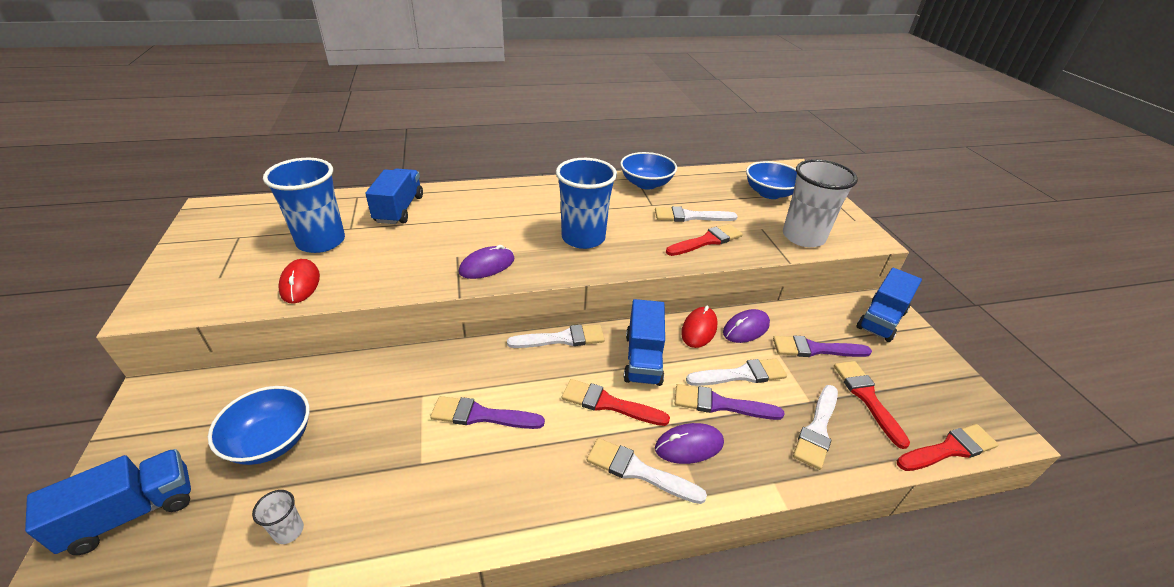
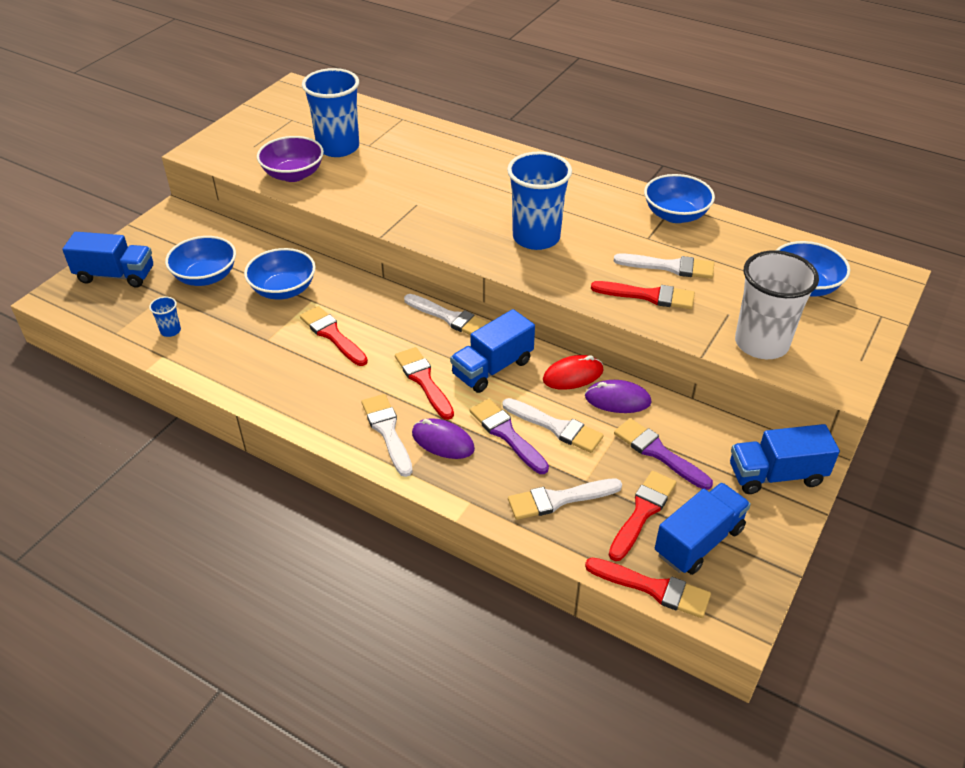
camera: 45 degrees right, 5 degrees up
(288, 531) = (170, 331): white cup -> blue cup
(300, 283) = (293, 174): red mouse -> purple bowl
(380, 402) = (283, 290): none -> blue bowl
(399, 209) = (420, 144): blue truck -> blue truck (698, 541)
(481, 415) = (332, 335): purple brush -> red brush
(487, 266) = (428, 223): purple mouse -> none
(690, 216) = (669, 267): white brush -> white brush turned 150 degrees clockwise

